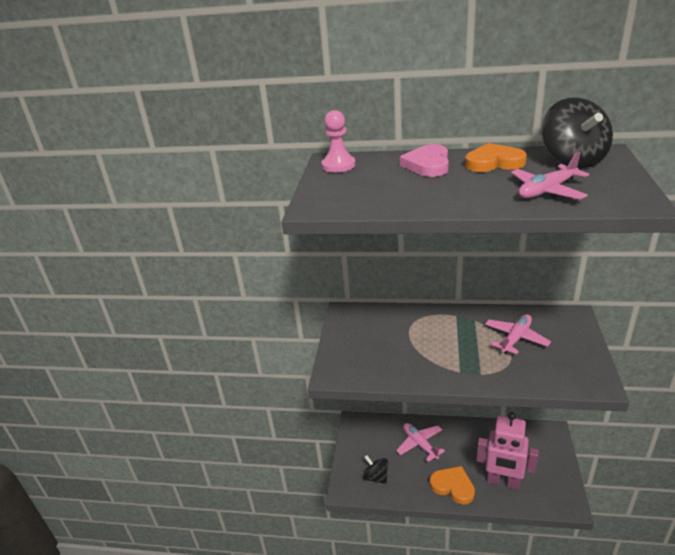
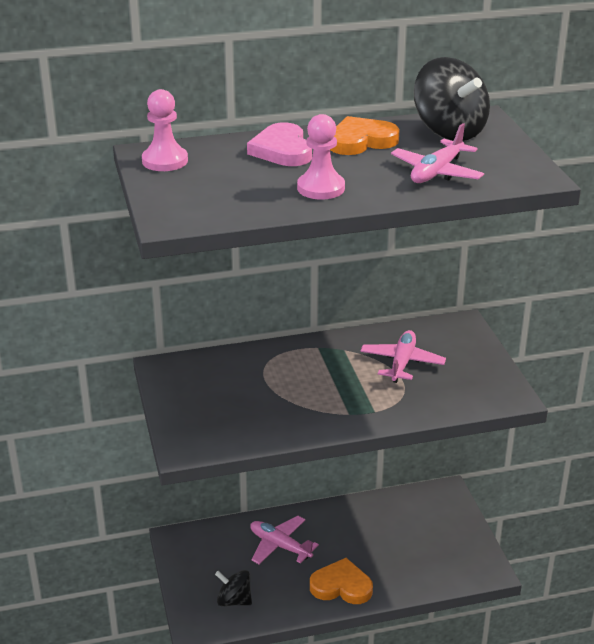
camera: 25 degrees left, 0 degrees up
(441, 194) = (321, 188): none -> pink pawn
(503, 482) = (403, 565): pink robot -> none

